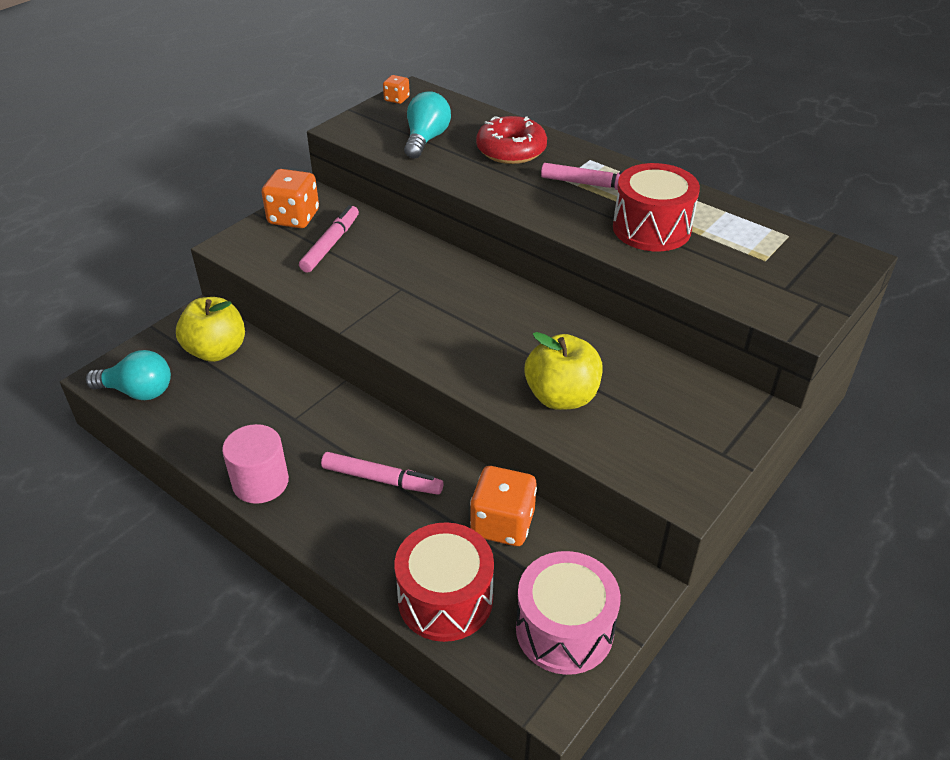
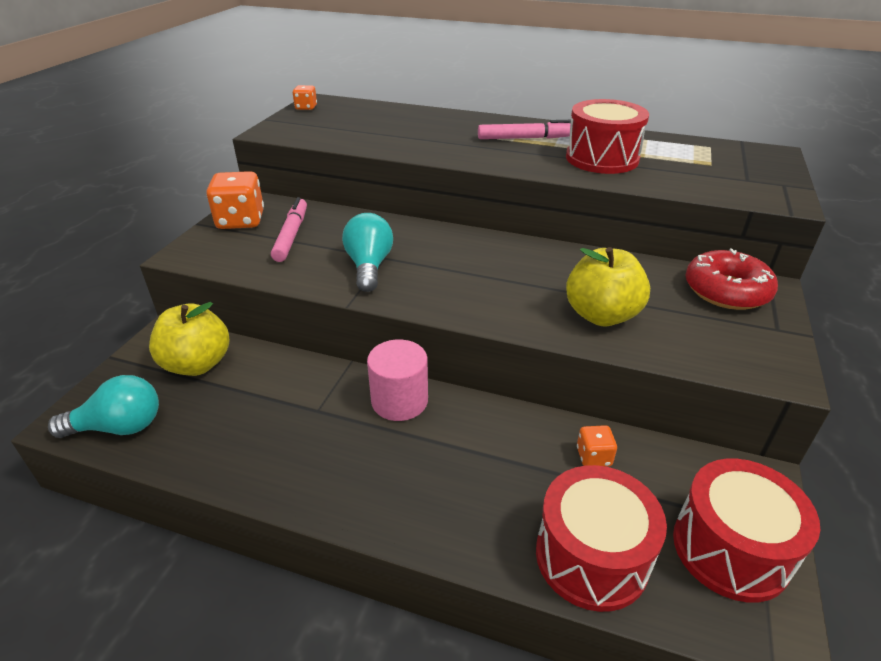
camera: 20 degrees left, 5 degrees down
(260, 482) = (313, 488): pink cylinder -> pink cylinder (399, 401)
(382, 479) = (445, 447): pink marker -> none
(426, 139) = (353, 129): turquoise light bulb -> turquoise light bulb (369, 266)
(502, 524) = (593, 457): orange dice -> orange dice, size x0.52
(511, 150) = (436, 126): red donut -> red donut (726, 291)
(564, 629) = (730, 549): pink drum -> red drum

